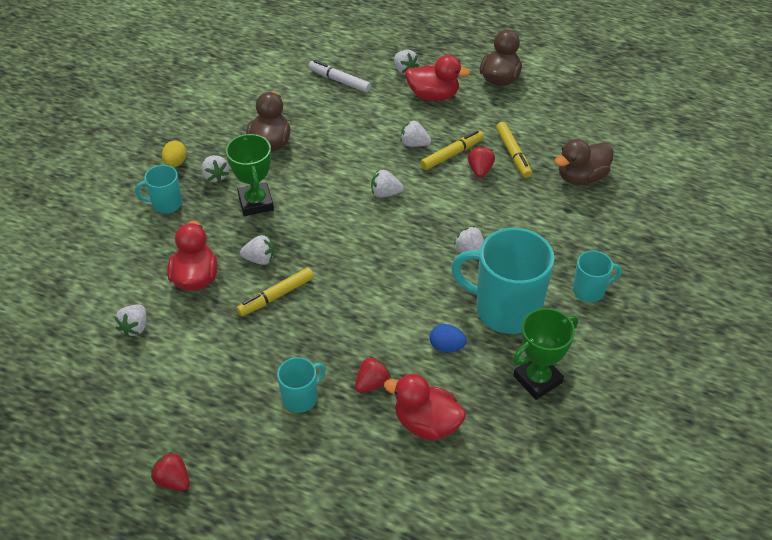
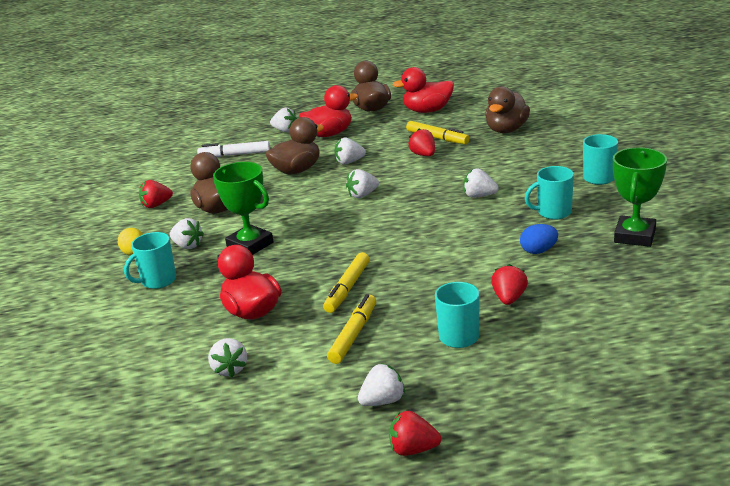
camera: 30 degrees left, 20 degrees down
(234, 112) = (156, 205): none -> red strawberry
(260, 259) = (300, 274): white strawberry -> white strawberry (383, 401)
(366, 130) = (297, 170): none -> brown duck
(426, 423) = (588, 299): red duck -> red duck (427, 111)
(451, 154) = (388, 156): yellow marker -> yellow marker (353, 335)
(505, 309) = (553, 212): turquoise mug -> turquoise mug, size x0.50

